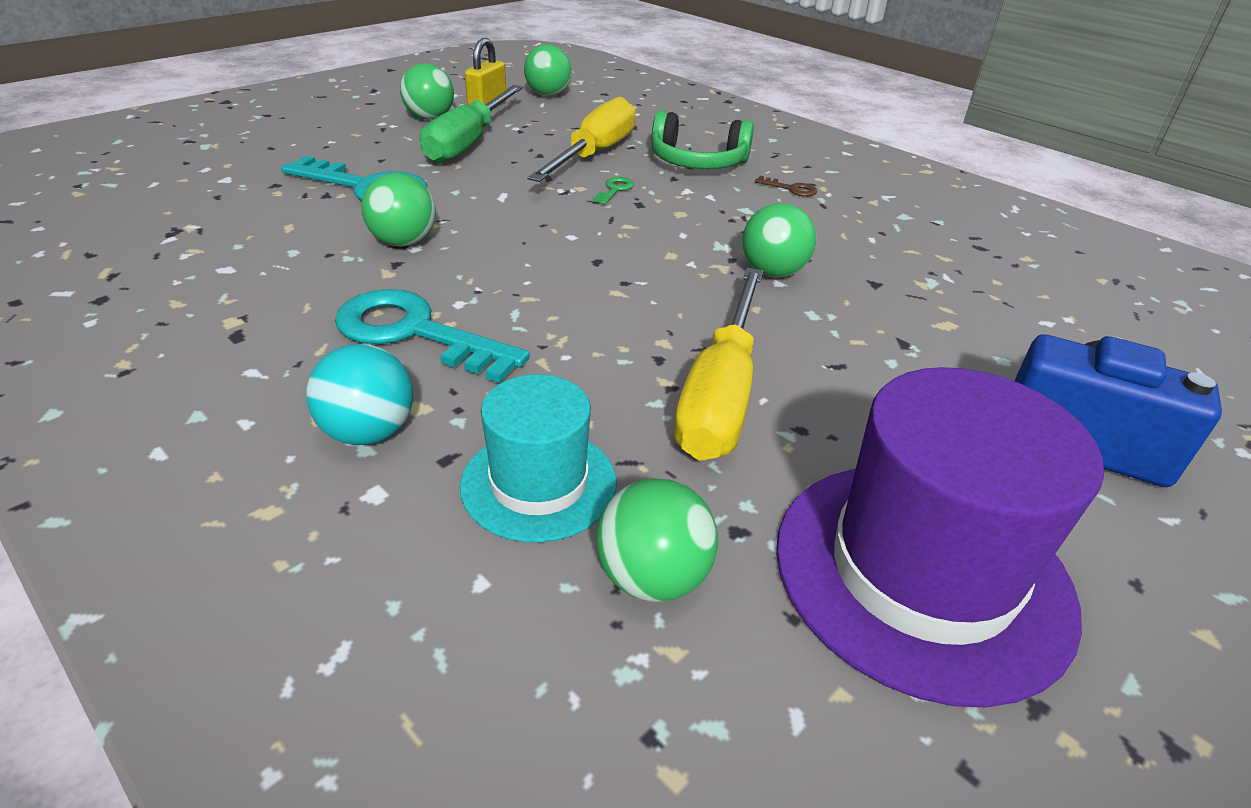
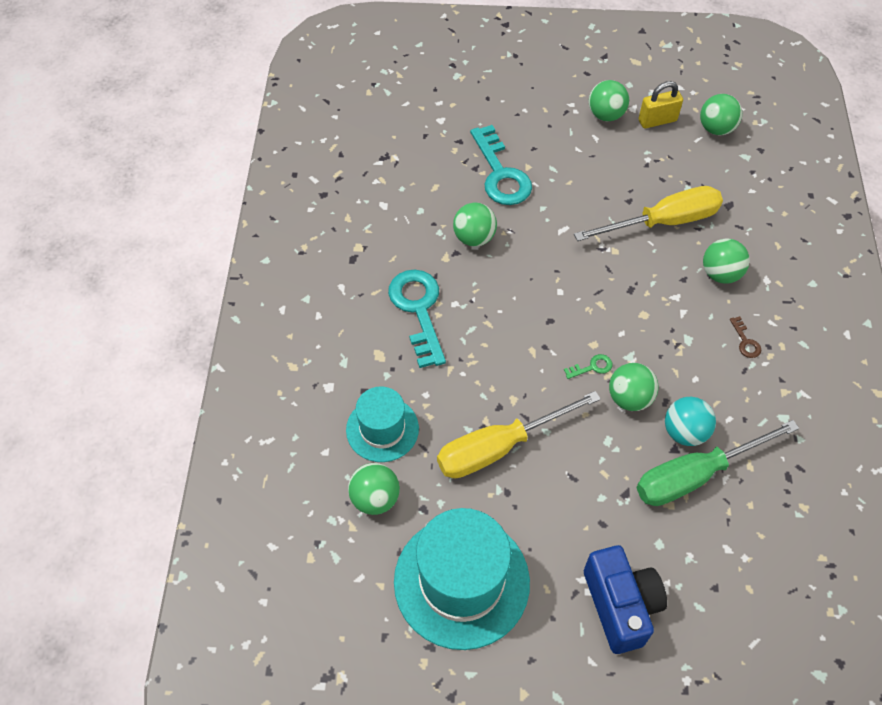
camera: 50 degrees right, 20 degrees up
(369, 432) = (352, 355): turquoise ball -> turquoise ball (684, 432)
(468, 143) = (600, 160): green screwdriver -> green screwdriver (695, 475)
(614, 190) = (632, 267): green key -> green key (592, 367)
(697, 162) = (720, 274): green headphones -> green ball
(921, 573) = (461, 581): purple hat -> turquoise hat

